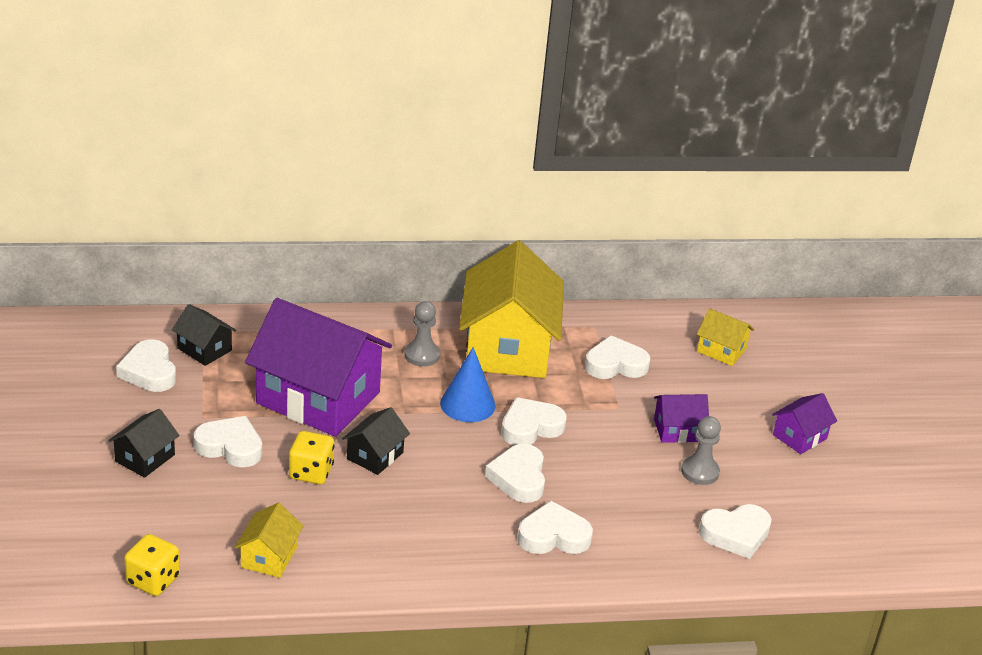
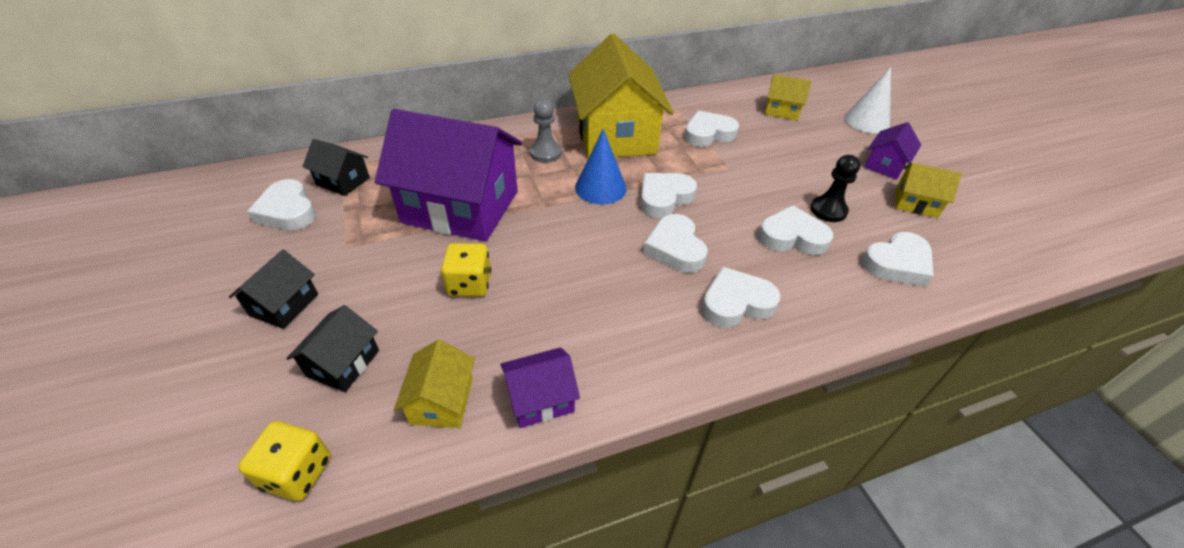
camera: 10 degrees left, 10 degrees up
(230, 447) = (379, 273): white heart -> white heart (792, 237)
(375, 456) = (530, 253): black house -> black house (343, 363)
(677, 430) = (788, 177): purple house -> purple house (540, 399)
(700, 472) = (828, 210): grey pawn -> black pawn
(802, 482) = (916, 203): none -> yellow house
(817, 382) = (866, 121): none -> white cone

